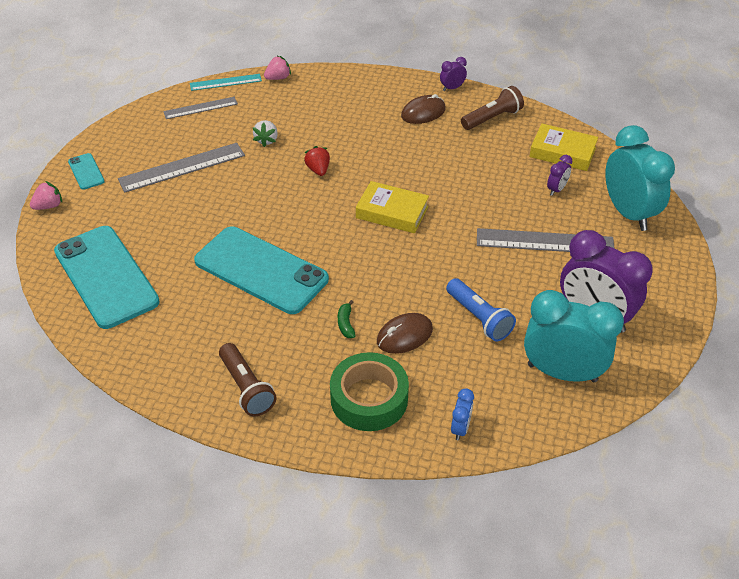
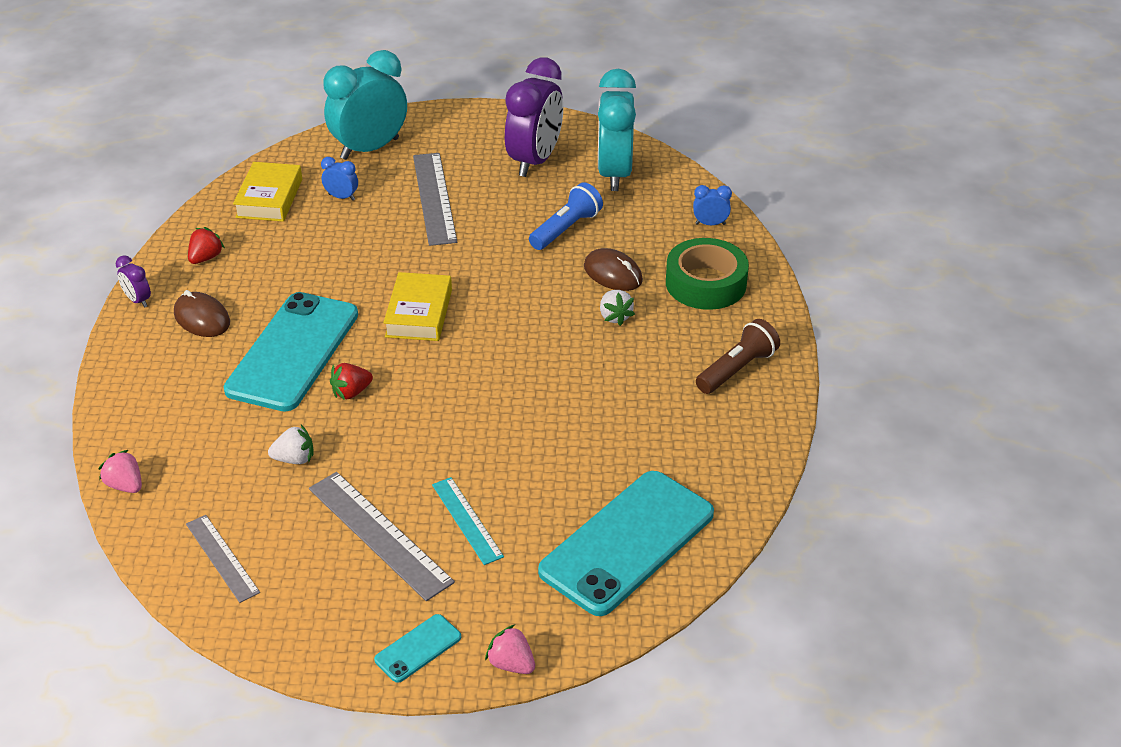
camera: 105 degrees left, 5 degrees down
(225, 82) = (143, 547): turquoise ruler -> turquoise ruler (467, 520)
(261, 270) = (560, 401): turquoise phone -> turquoise phone (293, 352)
(346, 324) = (615, 317): green banana -> white strawberry
(492, 118) = (206, 258): brown flashlight -> red strawberry
(556, 189) = (341, 197): purple clock -> blue clock

